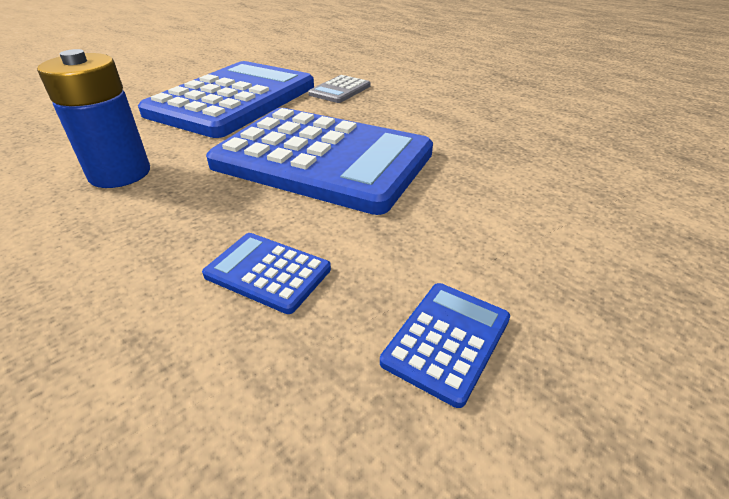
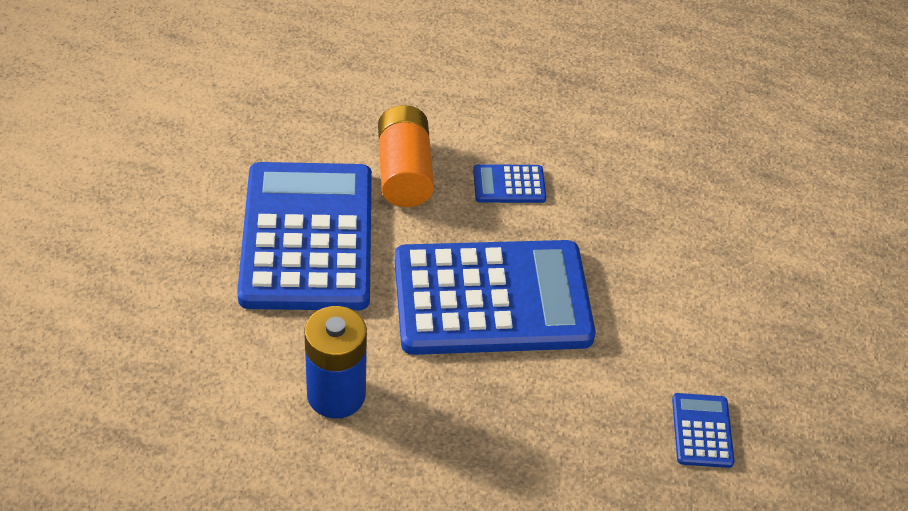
camera: 35 degrees left, 10 degrees up
(268, 272) = (562, 434): blue calculator -> blue calculator (509, 185)
(340, 90) = (404, 172): grey calculator -> orange battery

